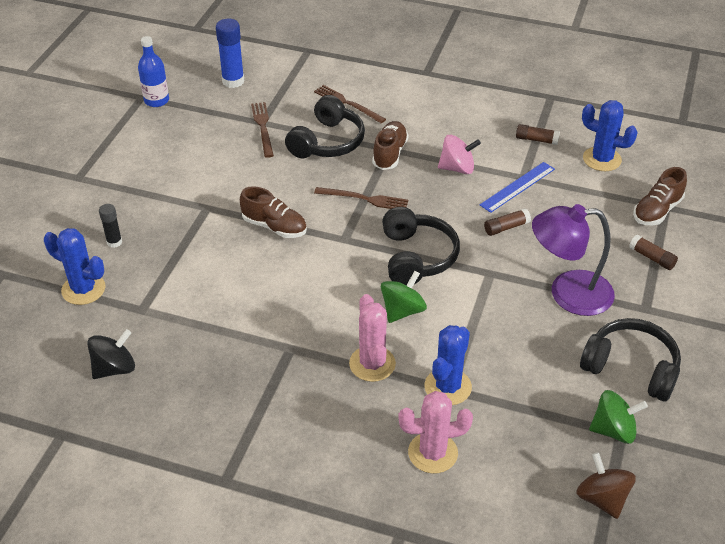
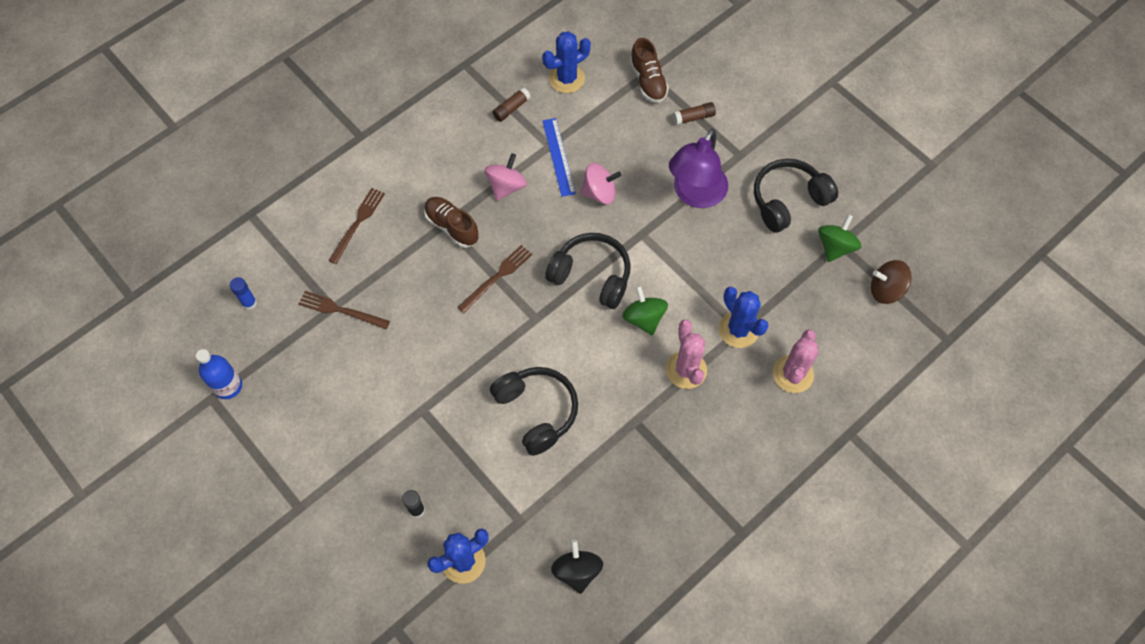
camera: 60 degrees left, 20 degrees up
(233, 81) = (249, 303): blue glue stick -> blue glue stick, size x0.59
(274, 227) = (485, 365): brown shoe -> none
(327, 142) = (401, 267): black headphones -> black headphones (537, 411)
(347, 103) = (358, 223): brown fork -> brown fork turned 135 degrees clockwise
(372, 364) = (686, 370): pink cactus -> pink cactus turned 60 degrees clockwise
(506, 227) = (599, 193): brown glue stick -> pink spinning top

